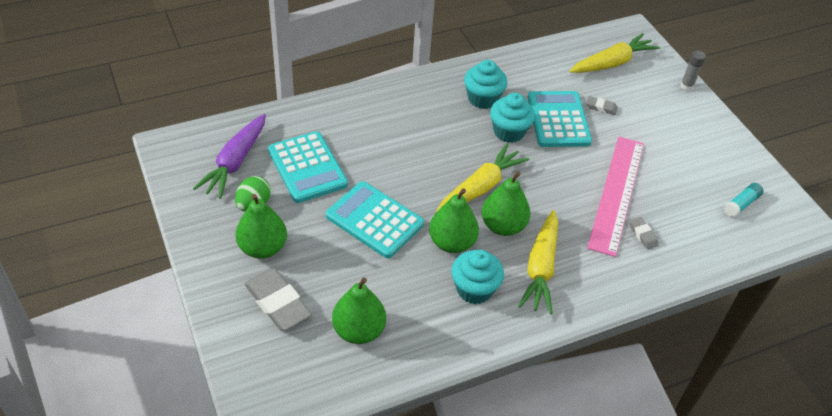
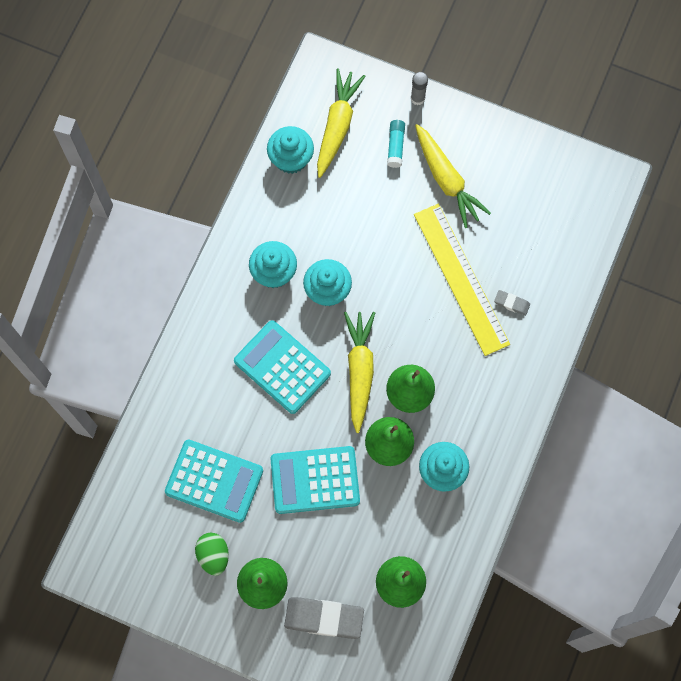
camera: 40 degrees left, 25 degrees up
(235, 162) = (154, 531): purple carrot -> none
(541, 268) = (469, 407): yellow carrot -> yellow carrot (447, 180)
(558, 120) = (352, 239): turquoise calculator -> turquoise calculator (282, 367)
(561, 57) = (291, 158): none -> turquoise cupcake
(601, 107) = (373, 191): grey eraser -> none
(616, 193) = (461, 279): pink ruler -> yellow ruler
(741, 204) = (555, 202): turquoise glue stick -> turquoise glue stick (395, 146)

